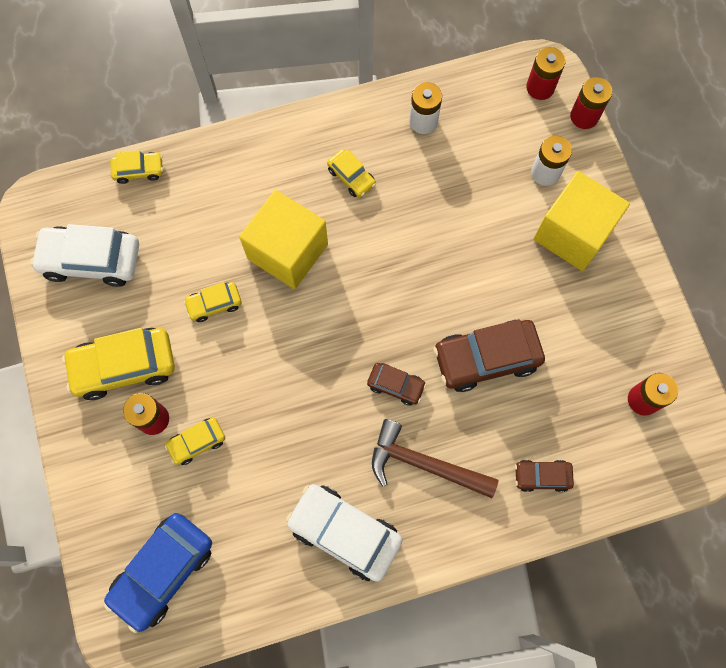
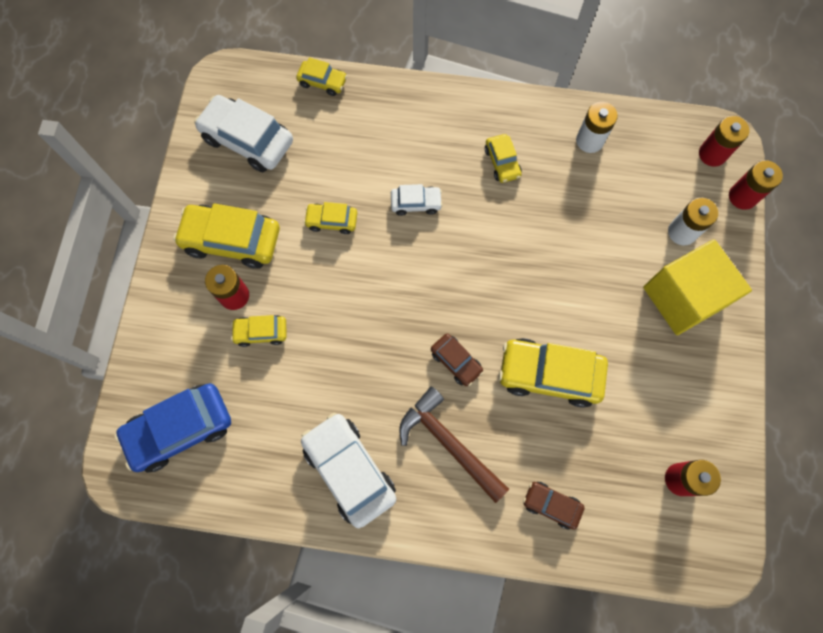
camera: 25 degrees right, 0 degrees up
(287, 251) = (416, 203): yellow cube -> white car
(486, 358) = (549, 374): brown car -> yellow car

